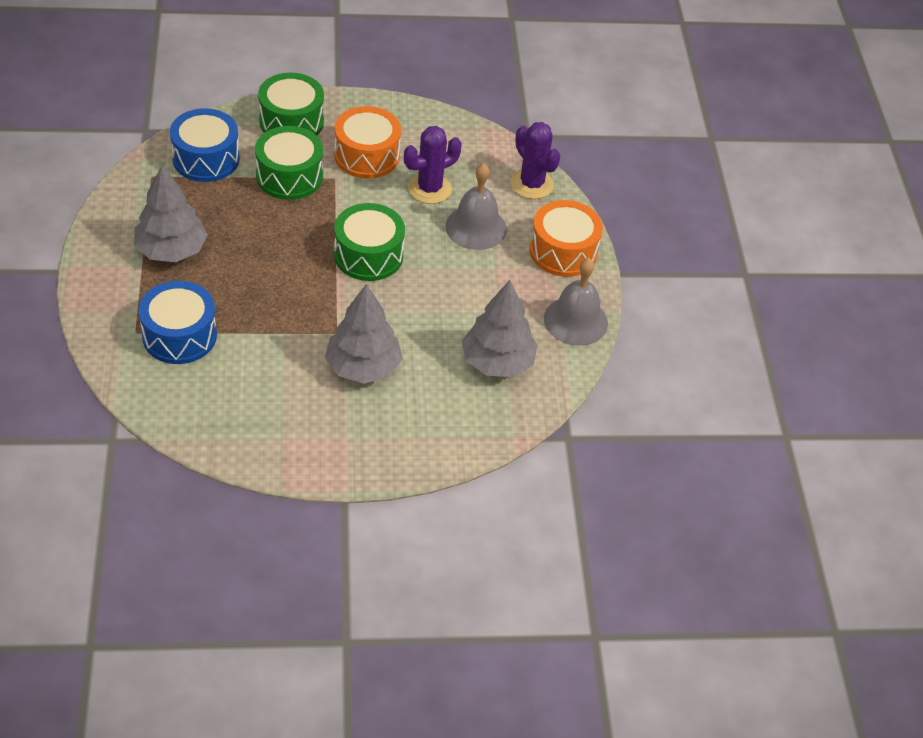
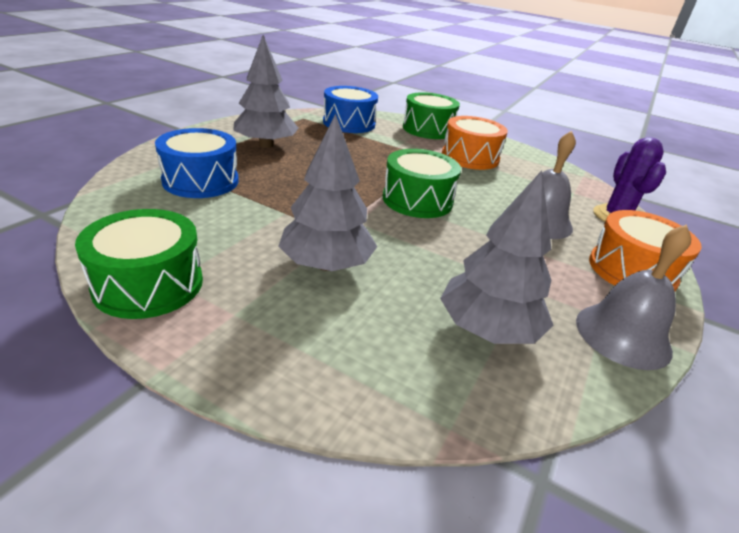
camera: 35 degrees right, 15 degrees down
(289, 176) = (398, 146): green drum -> green drum (148, 284)
(429, 189) = (510, 187): purple cactus -> none

